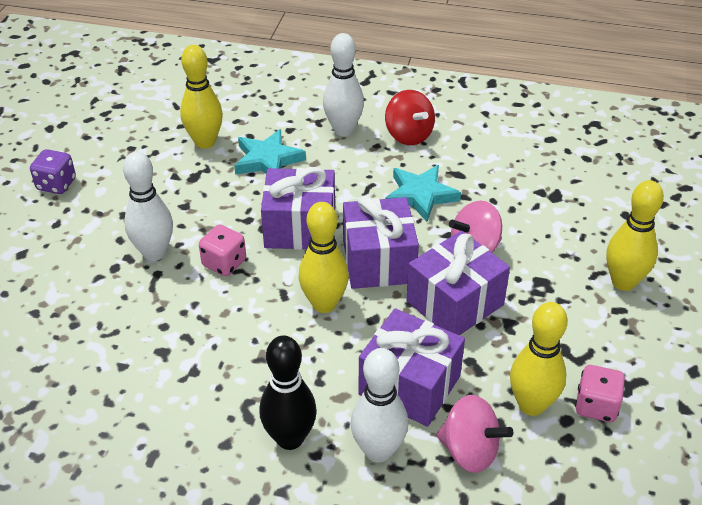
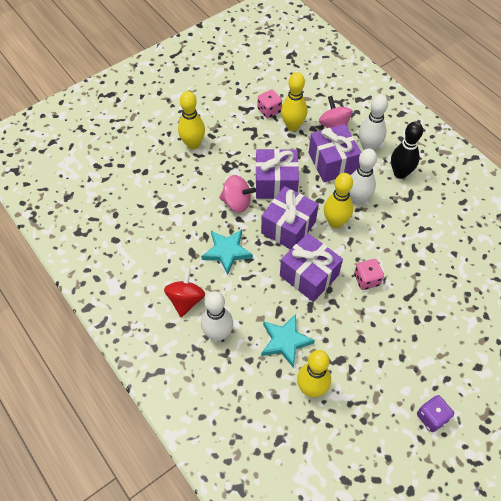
camera: 140 degrees left, 15 degrees up
(154, 253) = (400, 313): white bowling pin -> white bowling pin (357, 199)

